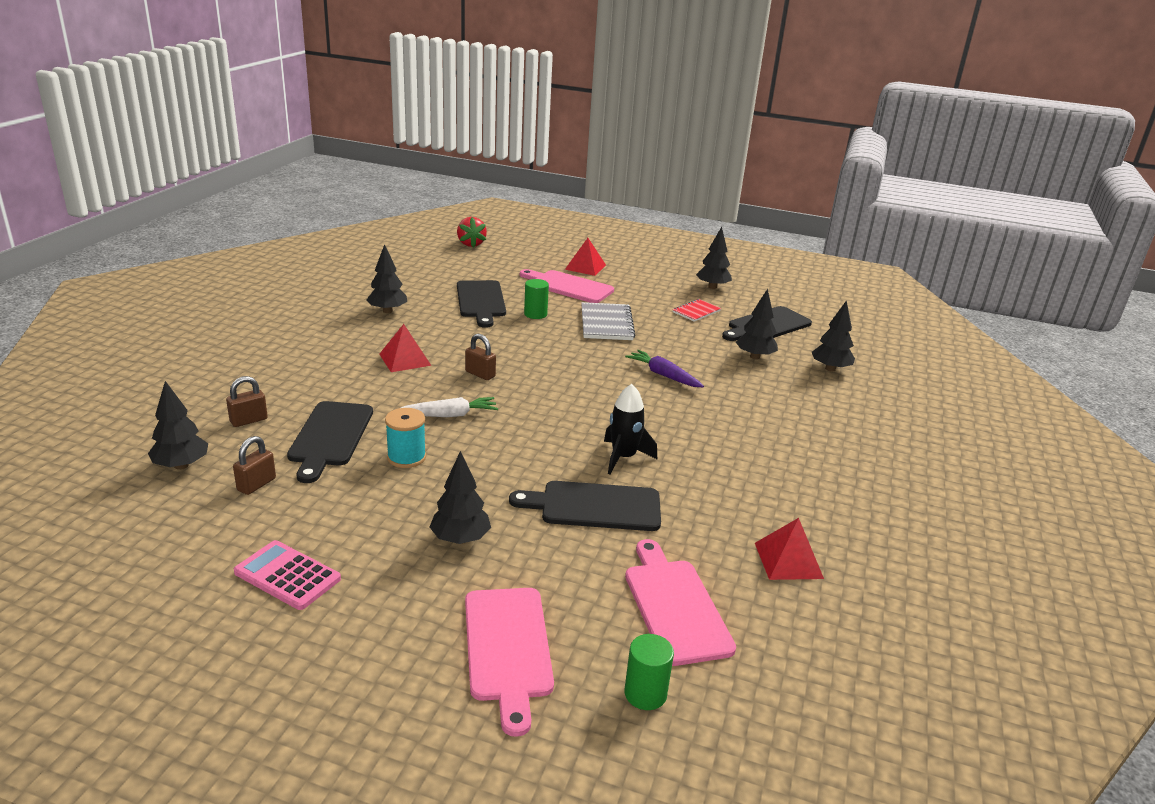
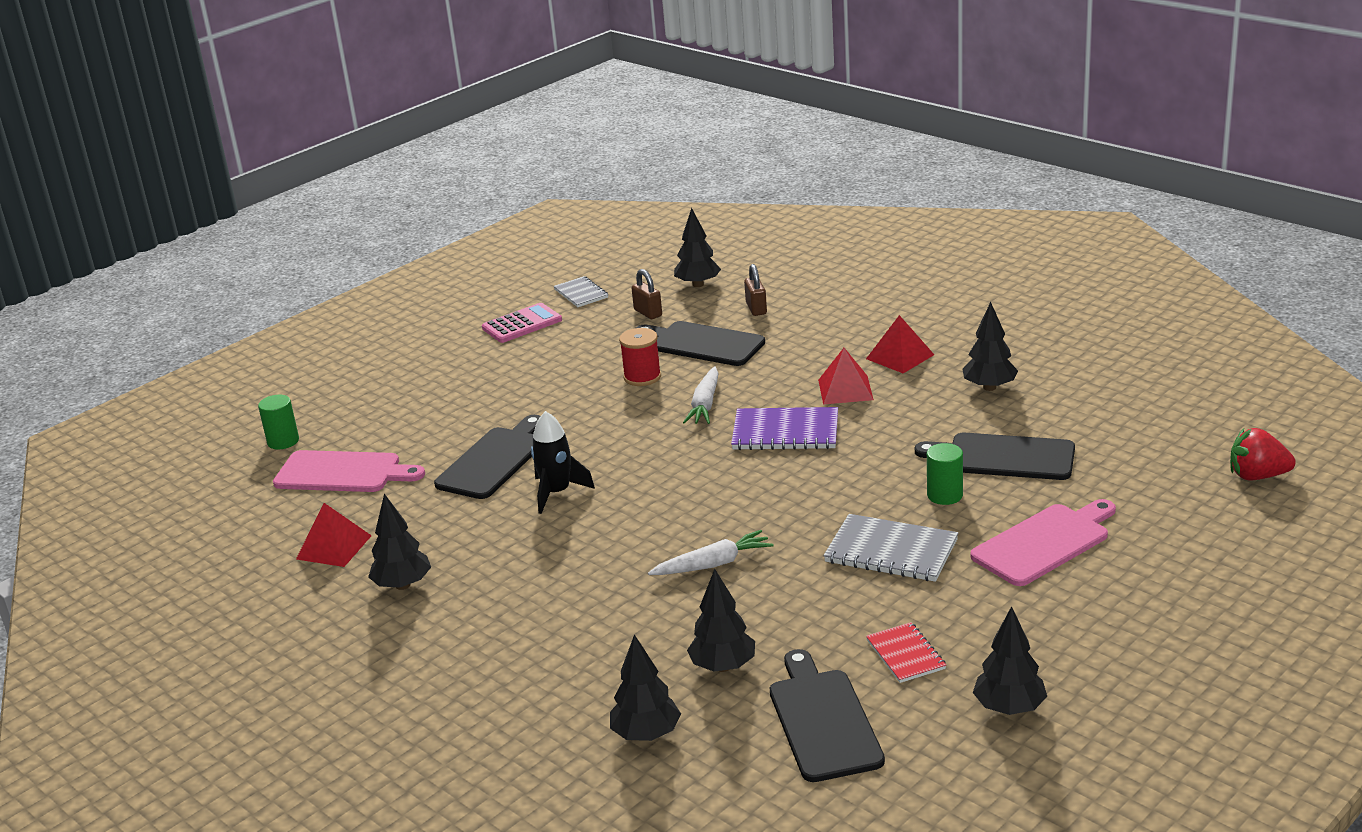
camera: 120 degrees right, 0 degrees up
(195, 548) = (581, 293): none -> grey notebook
(406, 457) = (642, 377): turquoise spool -> red spool
(460, 539) = (505, 391): black tree -> black tree (403, 585)
(480, 374) = (785, 432): brown padlock -> purple notebook
(508, 648) = (374, 397): pink cutting board -> none
(585, 267) = (1133, 577): red pyramid -> red pyramid (900, 356)
(663, 375) = (713, 564): purple carrot -> white carrot

